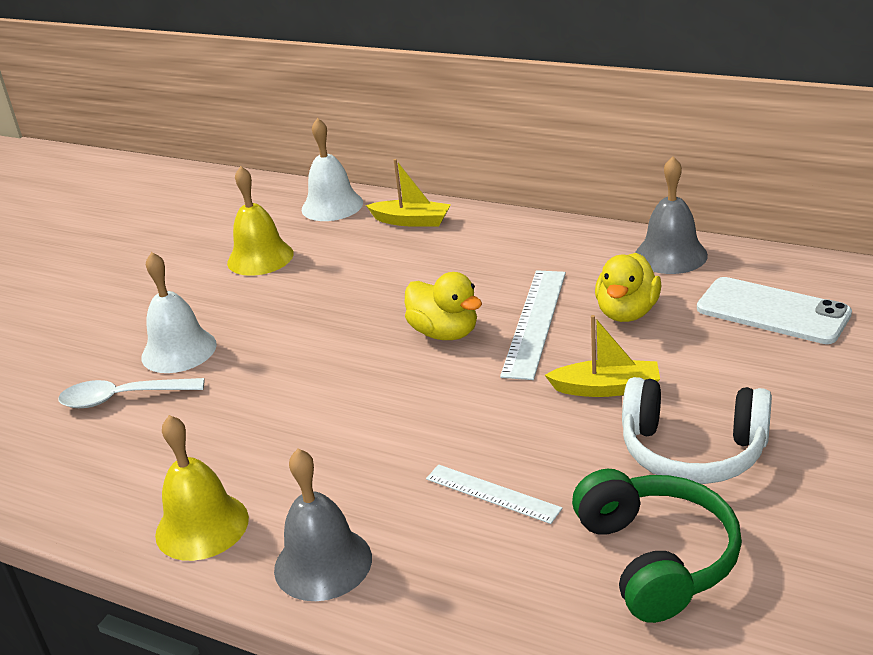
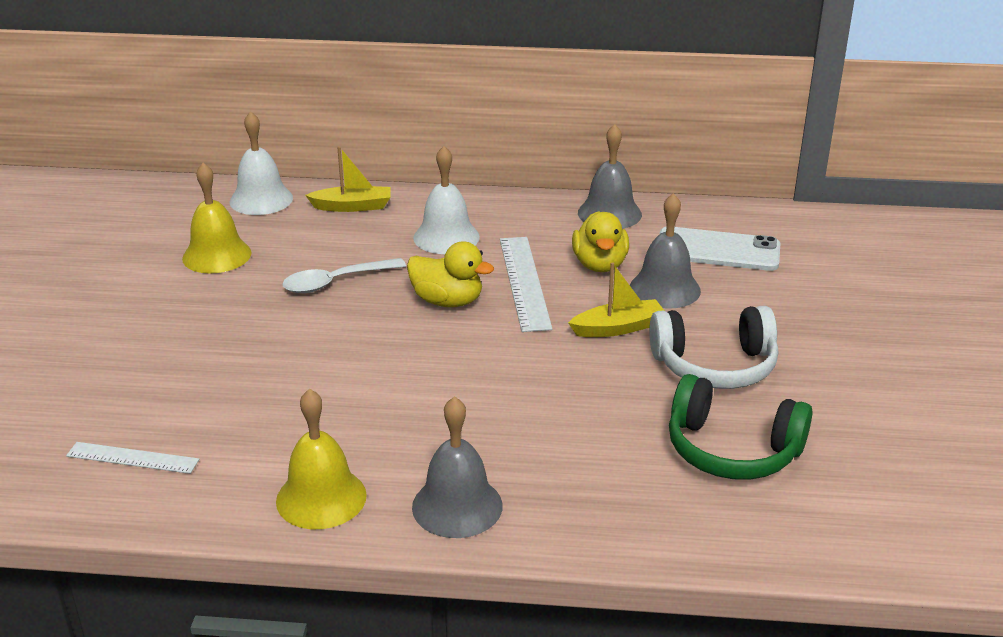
camera: 25 degrees left, 0 degrees up
(122, 398) = (157, 402): white spoon -> white spoon (335, 282)
(179, 350) = (188, 351): white bell -> white bell (446, 237)
(492, 493) = (571, 425): white ruler -> white ruler (132, 458)
(656, 558) = (732, 450): green headphones -> green headphones turned 150 degrees clockwise
(685, 349) = (665, 289): none -> grey bell

